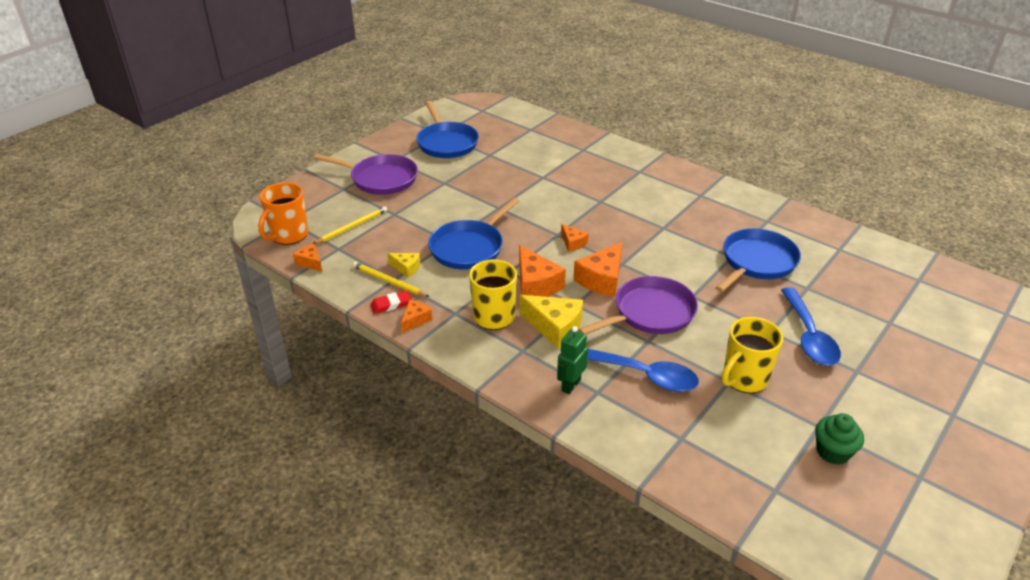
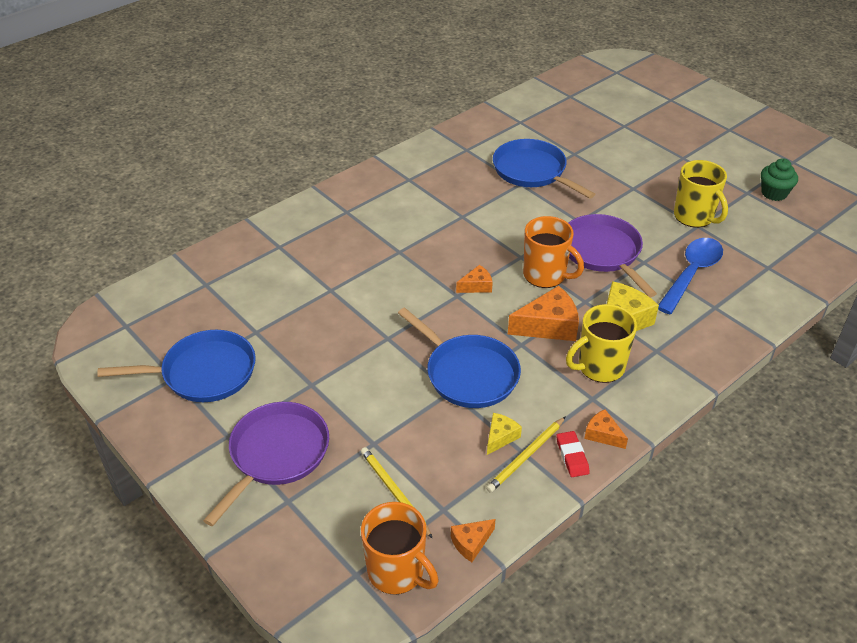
camera: 80 degrees left, 5 degrees up
(570, 385) = (707, 323): green robot -> none
(602, 279) = (545, 275): orange cheese -> orange mug
(808, 336) = (640, 169): blue spoon -> none

